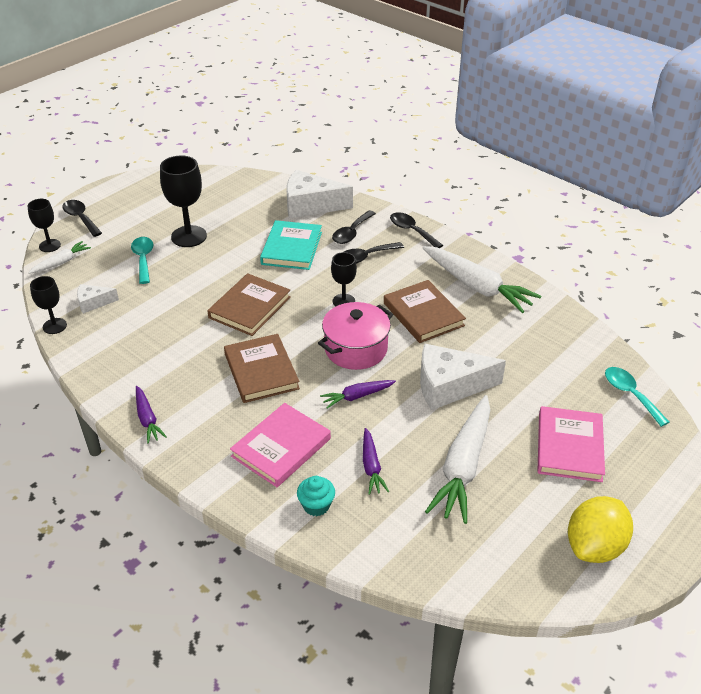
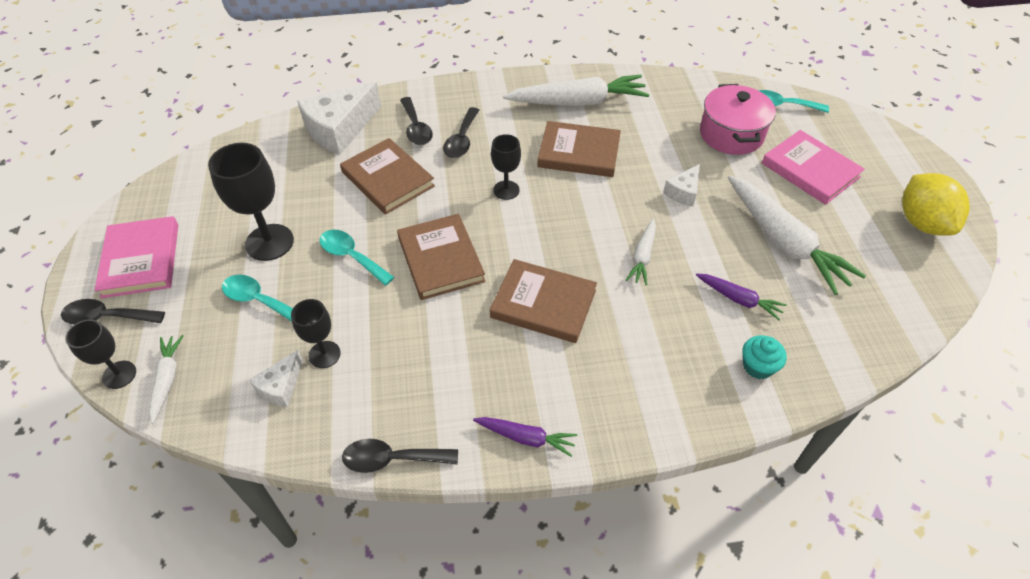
camera: 50 degrees left, 10 degrees up
(54, 326) = (278, 447): black goblet -> black goblet (324, 354)
(212, 272) = (351, 256): none -> turquoise spoon
(281, 447) = (662, 349): pink book -> pink book (141, 260)
(292, 248) = (388, 179): turquoise book -> brown book
(356, 349) = (579, 220): pink pot -> pink pot (731, 134)
(357, 396) = (642, 256): purple carrot -> white carrot
(412, 231) = (461, 92): black spoon -> black spoon (392, 459)
(449, 386) = (683, 192): white cheese -> white cheese, size x0.51

